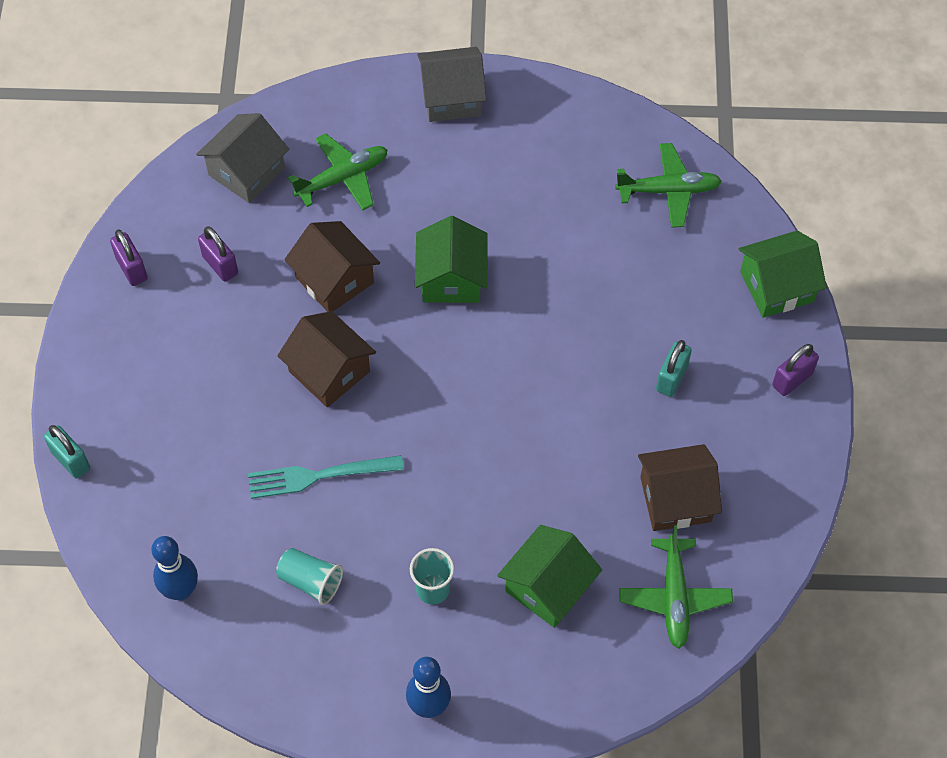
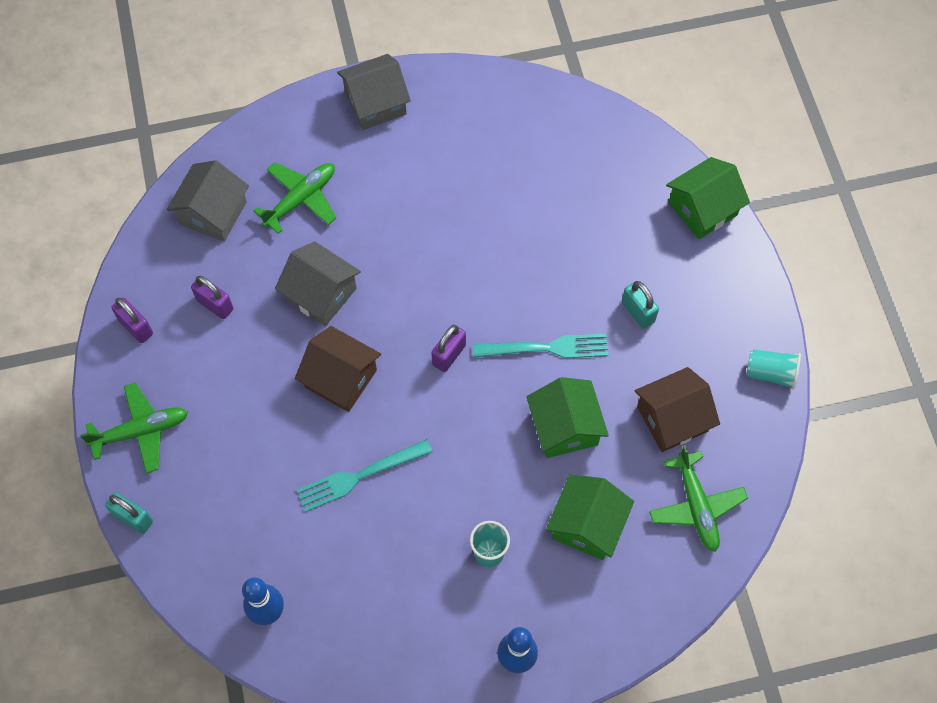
camera: 15 degrees left, 5 degrees up
(310, 581) = (380, 573): turquoise cup -> turquoise cup (771, 373)
(334, 280) = (321, 294): brown house -> grey house
(451, 278) = (423, 268): green house -> green house (565, 427)
(560, 392) = (547, 348): none -> turquoise fork
(669, 190) = (587, 144): green plane -> green plane (141, 431)
(671, 378) = (638, 312): turquoise padlock -> turquoise padlock turned 45 degrees counterclockwise
(792, 379) = (739, 288): purple padlock -> purple padlock (449, 355)

